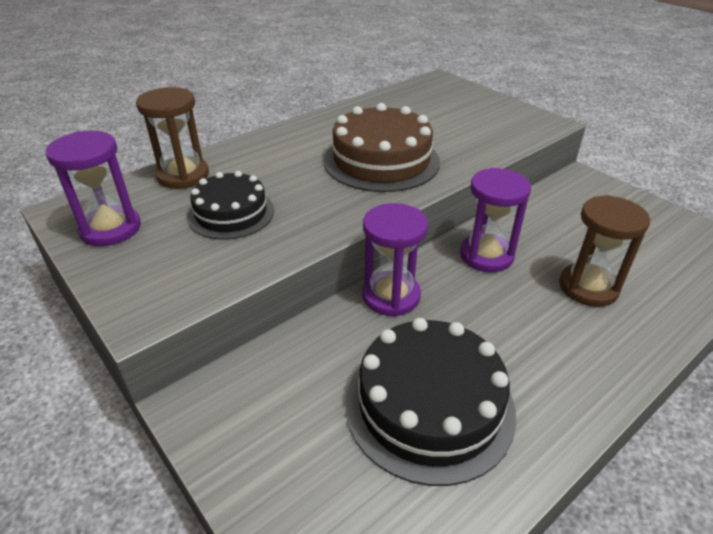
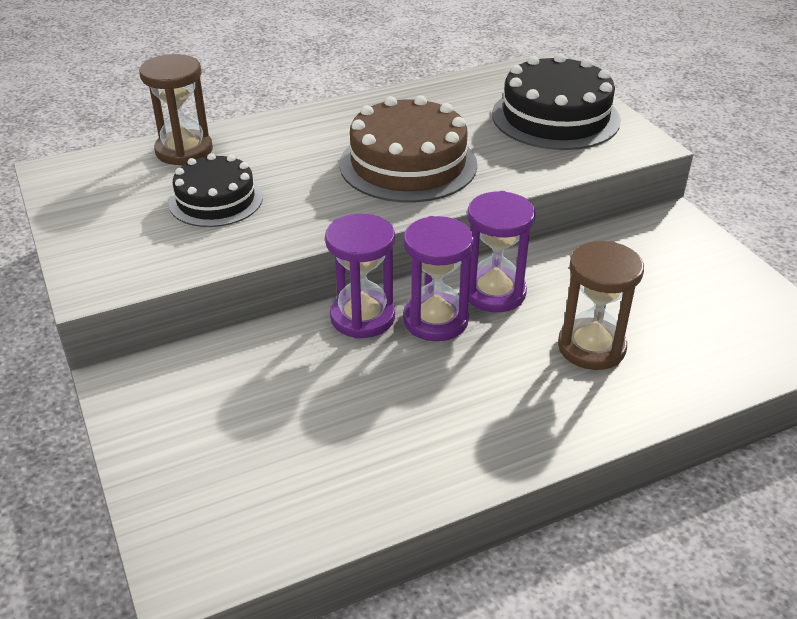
camera: 15 degrees right, 0 degrees up
(110, 229) = (91, 198): purple hourglass -> purple hourglass (435, 320)
(429, 405) = (345, 427): black cake -> black cake (555, 117)

